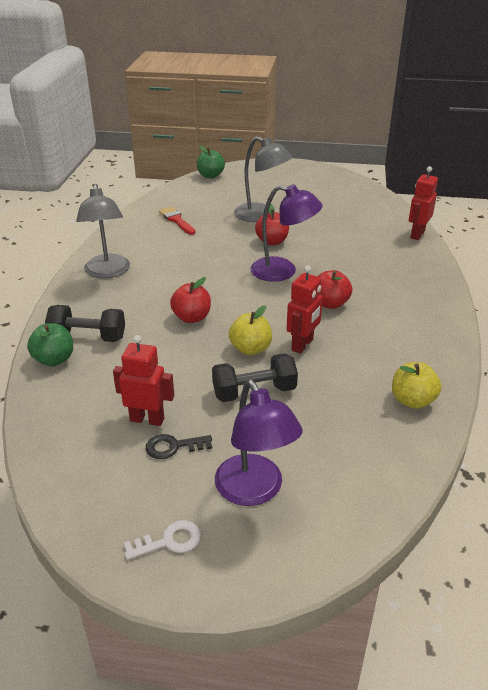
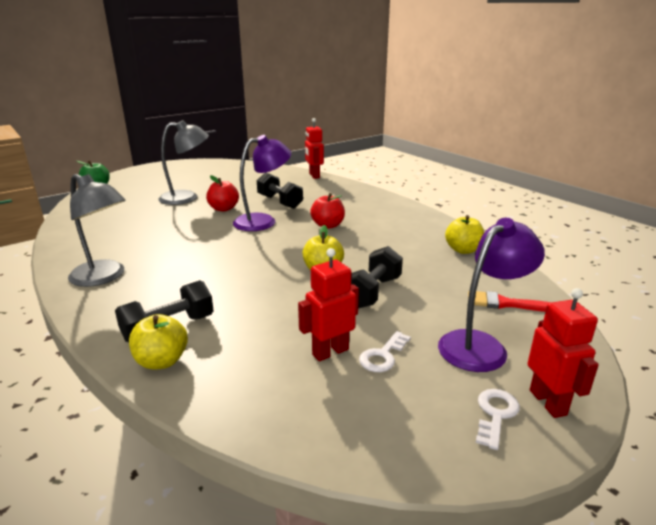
camera: 45 degrees left, 10 degrees down
(54, 359) = (162, 361): green apple -> yellow apple
(173, 447) = (383, 356): black key -> white key
(176, 220) = (114, 222): red brush -> red brush (505, 303)
(192, 317) = (243, 273): red apple -> none
(254, 491) = (481, 345): purple lamp -> purple lamp turned 60 degrees counterclockwise
(302, 345) = (352, 253): red robot -> red robot (548, 402)
(330, 255) = (280, 202): none -> black dumbbell

